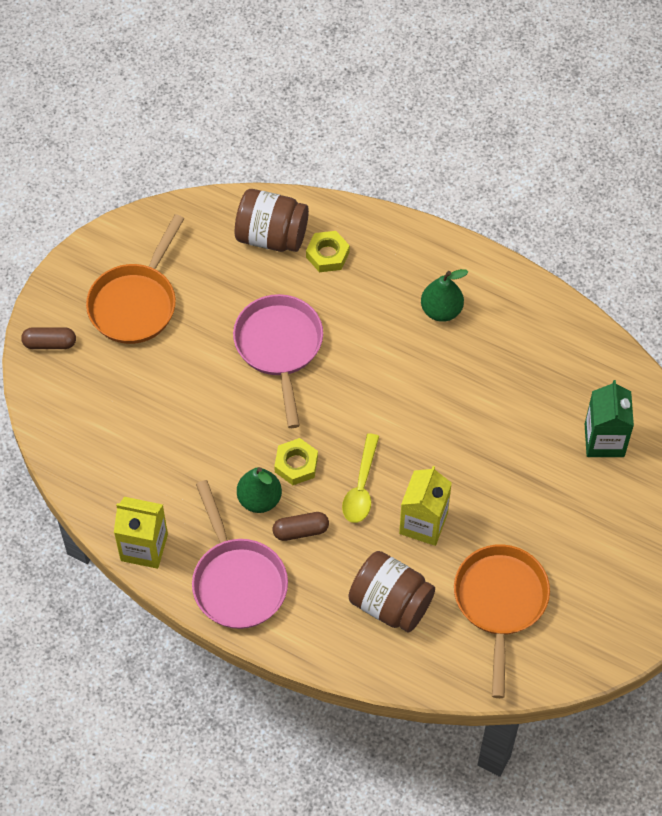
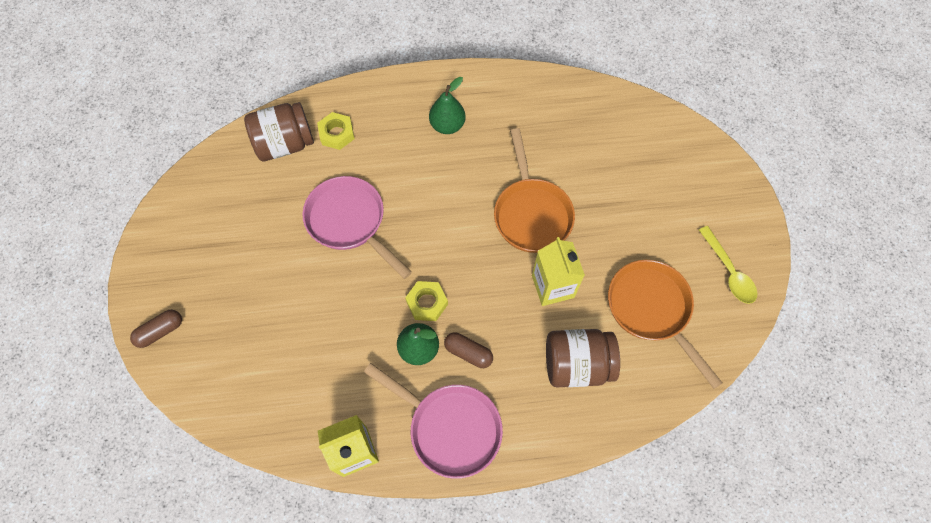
camera: 35 degrees left, 5 degrees up
(135, 303) = (212, 256): orange pan -> orange pan (531, 213)
(300, 530) = (468, 353): brown capsule -> brown capsule turned 75 degrees clockwise
(361, 487) = (488, 288): yellow spoon -> yellow spoon (728, 271)
(604, 440) = (625, 147): green carton -> none

